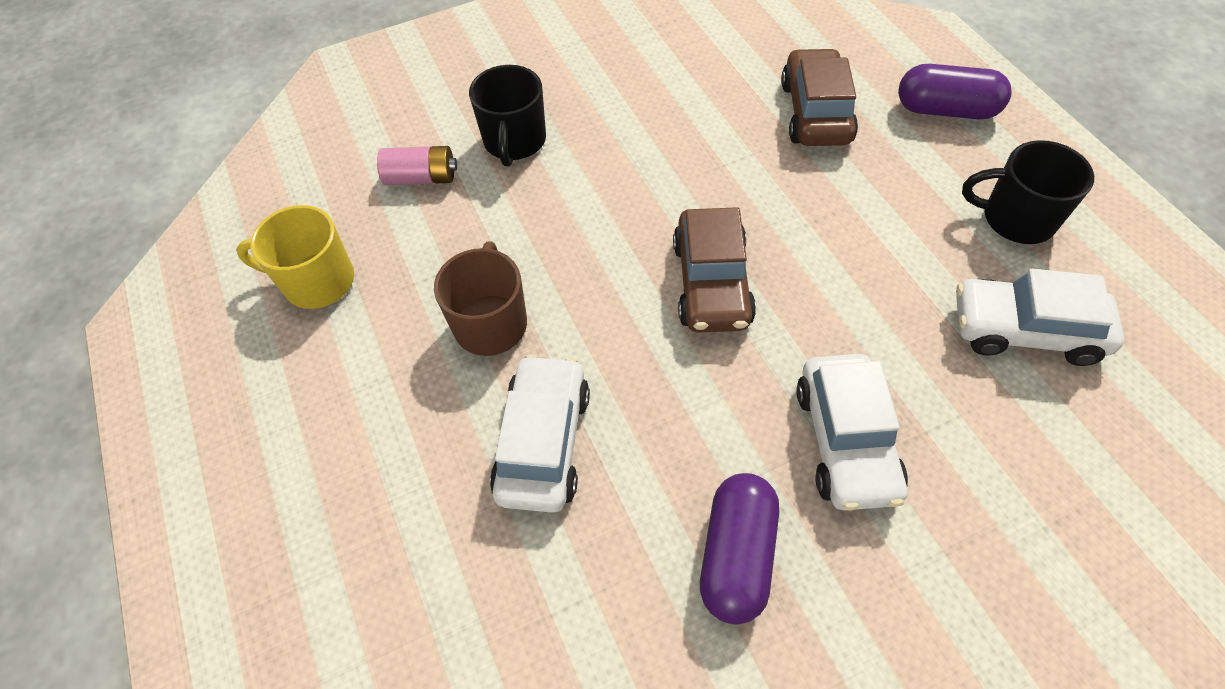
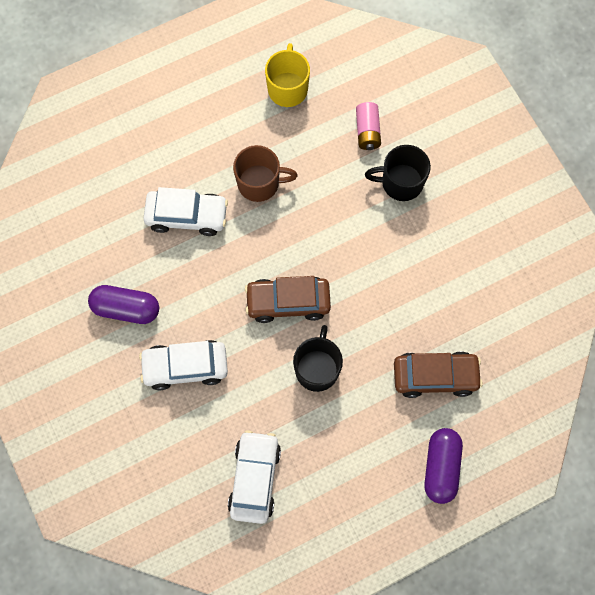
camera: 85 degrees right, 15 degrees up
(1015, 219) = (341, 493): black mug -> black mug (317, 368)

